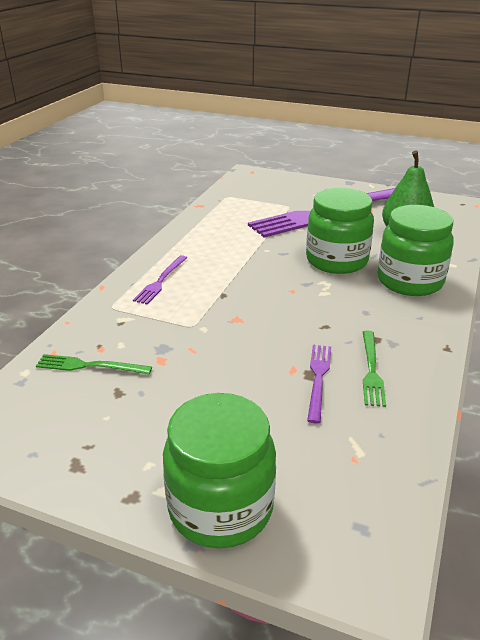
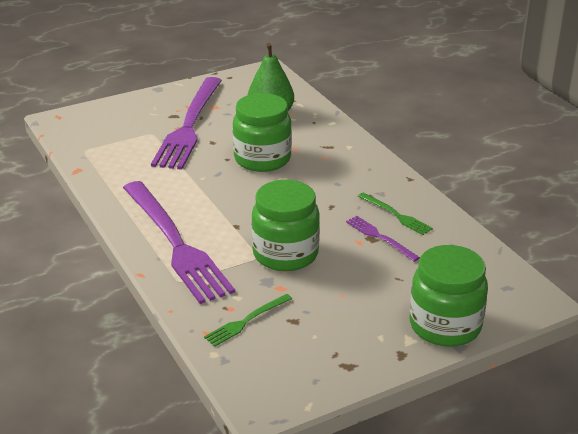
camera: 50 degrees left, 0 degrees up
(161, 281) = (175, 243): purple fork -> purple fork, size x2.32
(410, 281) = (328, 148): green jar -> green jar (285, 254)

